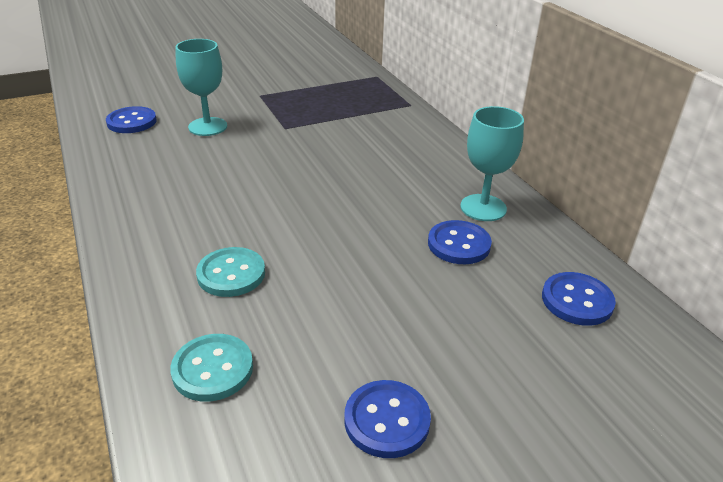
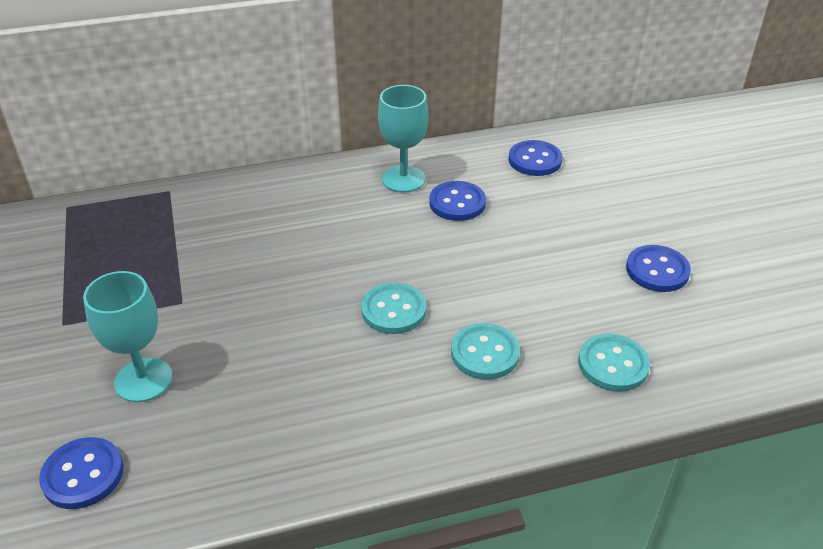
camera: 80 degrees left, 5 degrees up
(285, 218) = (393, 310): none -> turquoise button

